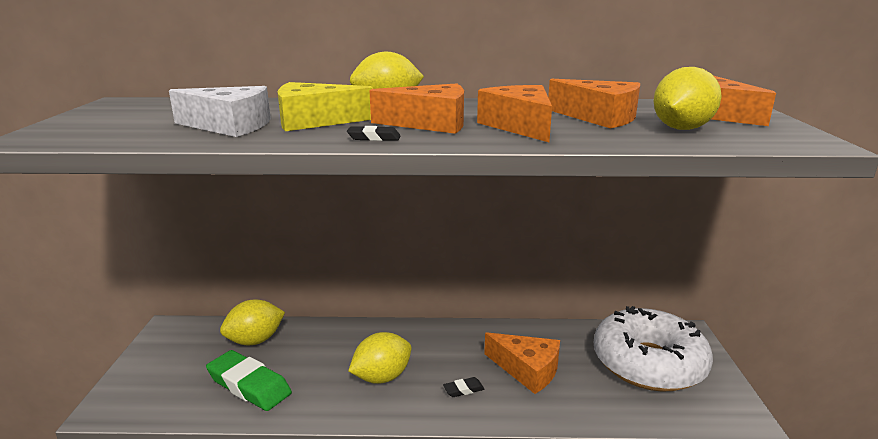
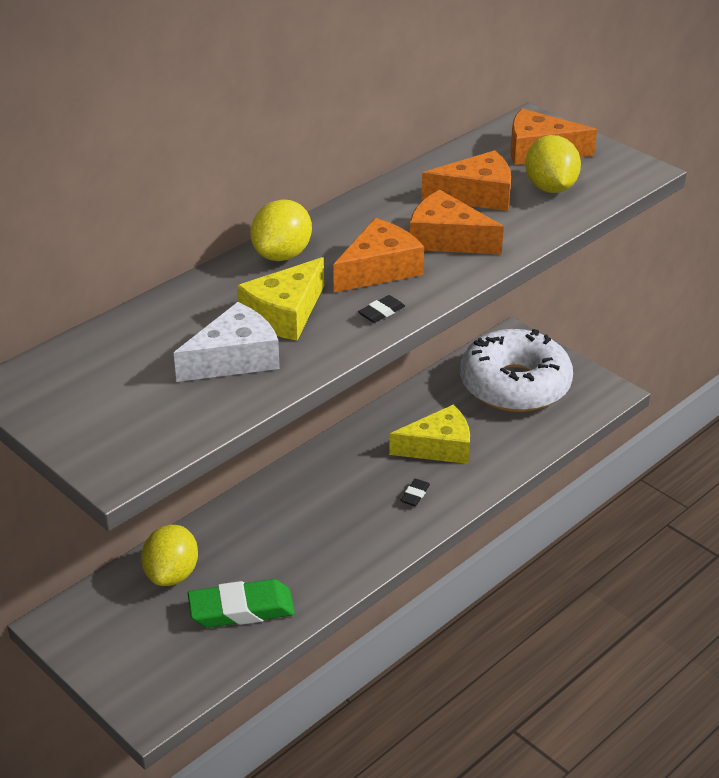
camera: 45 degrees left, 15 degrees up
(382, 377) = (339, 528): yellow lemon -> none
(527, 370) = (439, 447): orange cheese -> yellow cheese

